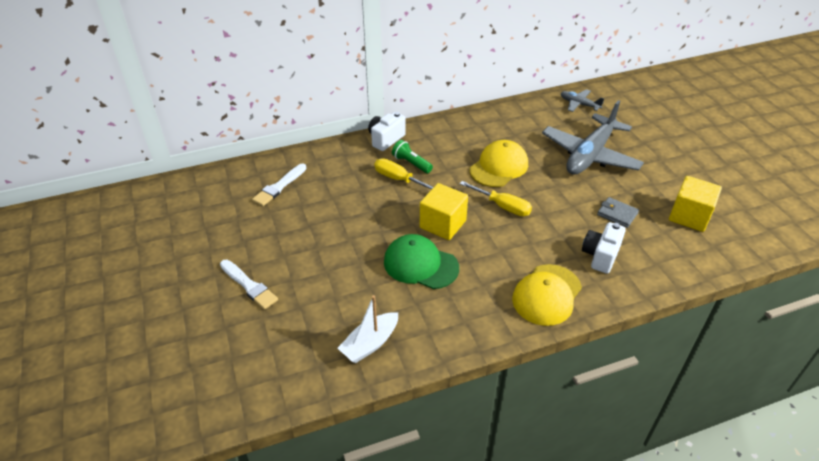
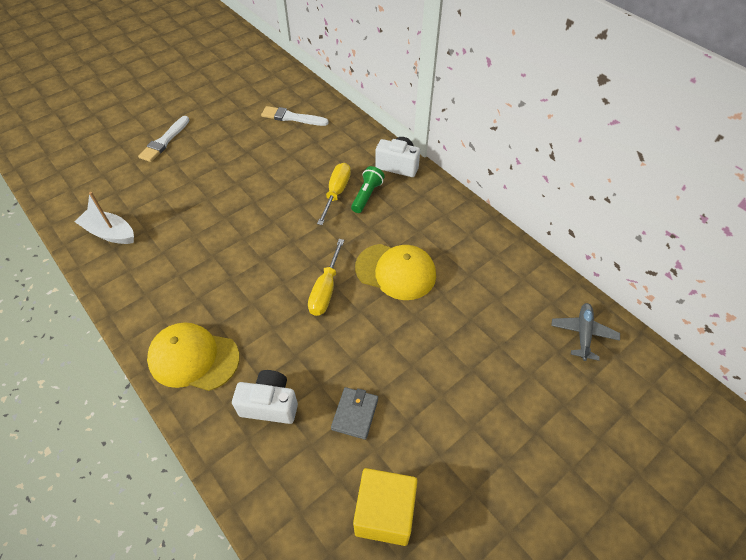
camera: 70 degrees right, 10 degrees up
(420, 264) = (214, 242): green cap -> none
(443, 224) = (279, 244): yellow cube -> none
(590, 155) = (468, 365): grey plane -> none

